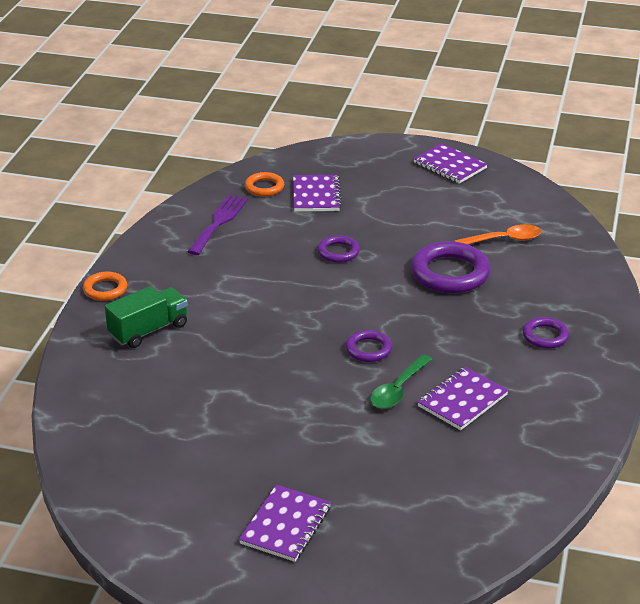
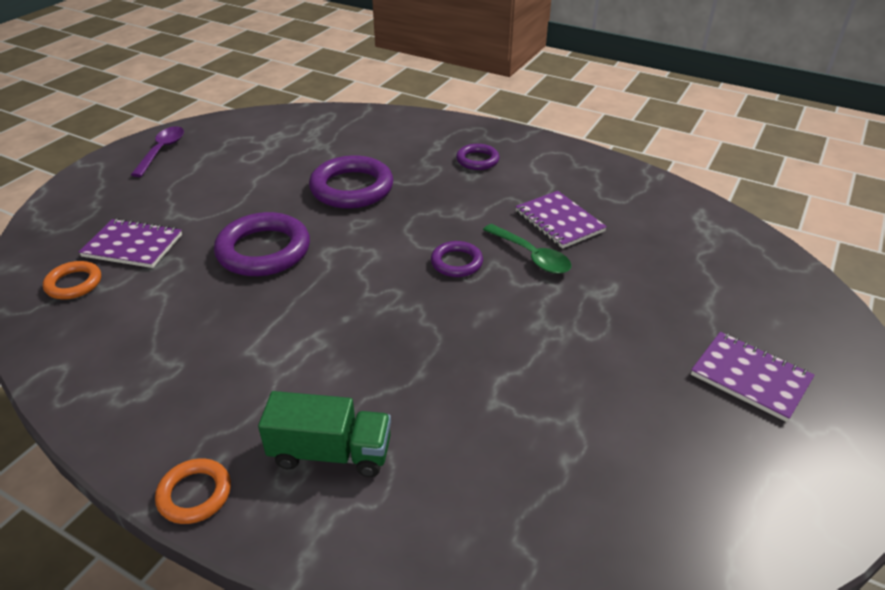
camera: 75 degrees left, 5 degrees up
(148, 330) = (331, 452): green truck -> green truck turned 120 degrees clockwise
(219, 222) = (118, 338): purple fork -> none
(338, 252) = (263, 250): purple ring -> purple ring, size x1.83
(450, 165) = (162, 151): purple notebook -> purple spoon
(504, 240) = (317, 149): orange spoon -> none

